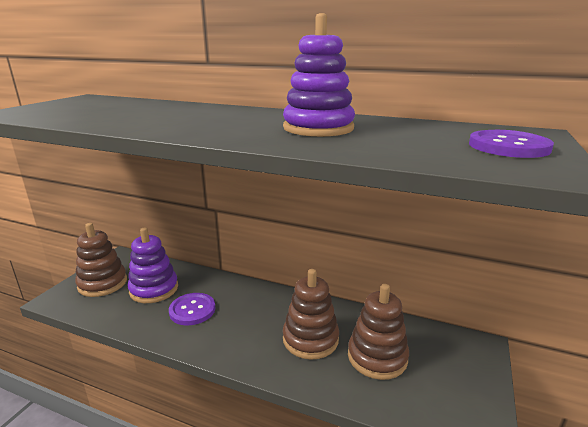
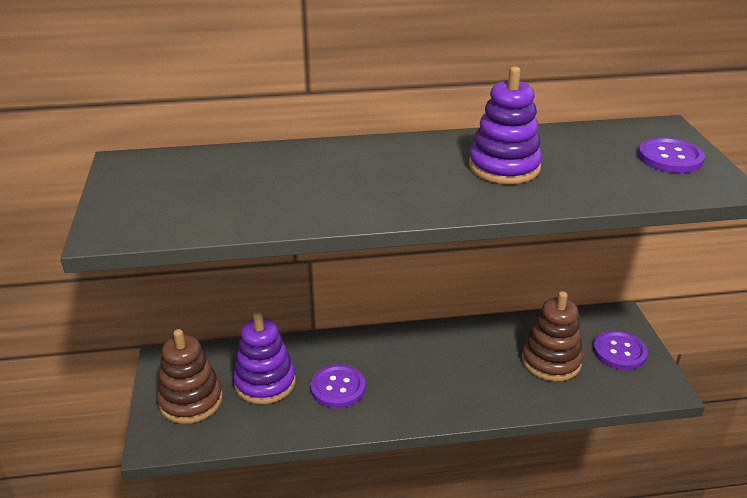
camera: 30 degrees left, 10 degrees up
(310, 339) = (482, 368): brown stacking toy -> none
(455, 376) = (619, 351): none -> purple button

